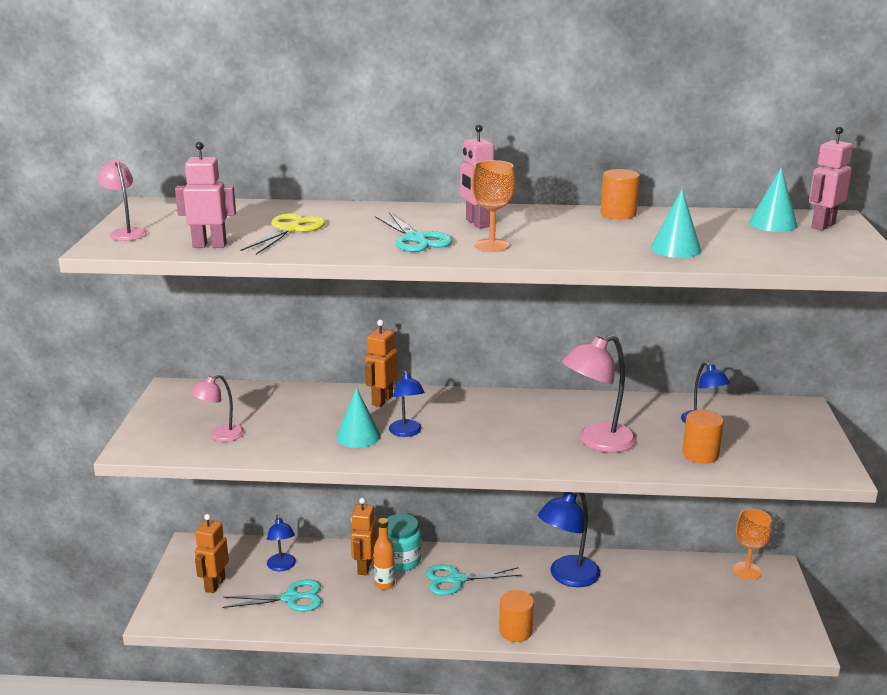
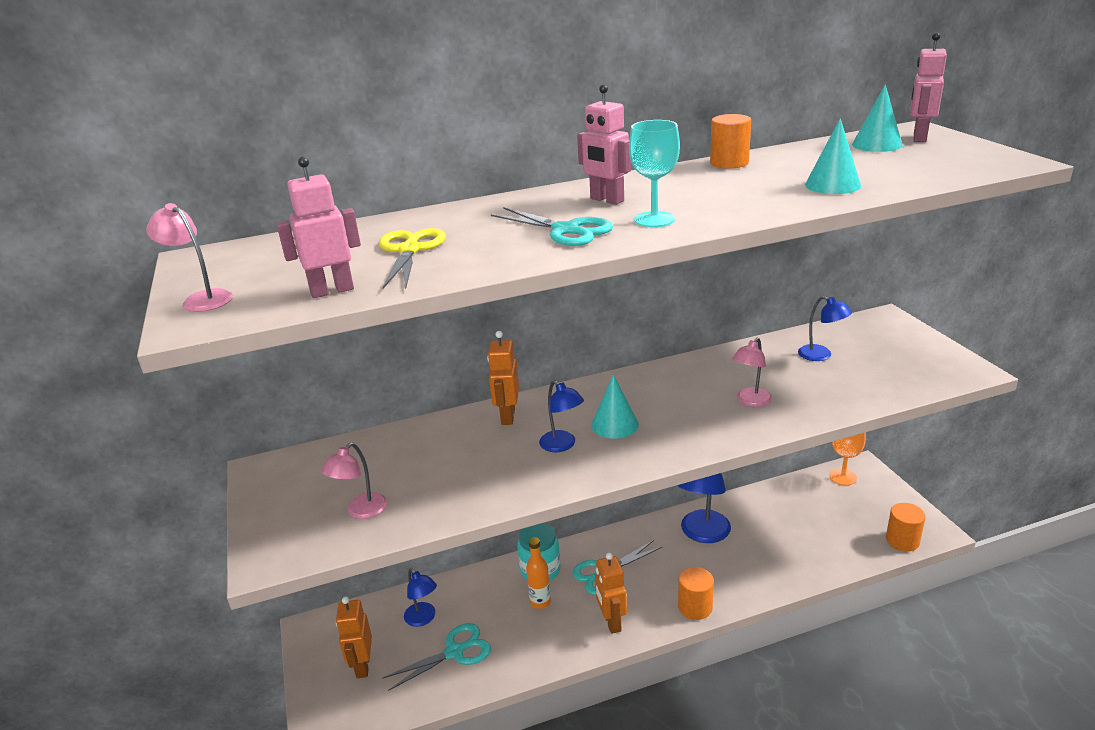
camera: 20 degrees left, 5 degrees up
(358, 436) = (515, 465): turquoise cone -> turquoise cone (614, 424)
(364, 567) = (508, 590): orange robot -> orange robot (611, 622)
(492, 245) = (654, 219): orange goblet -> turquoise goblet
(597, 442) = (750, 401): pink lamp -> pink lamp, size x0.59
(700, 454) = (849, 387): orange cylinder -> orange cylinder (902, 540)

